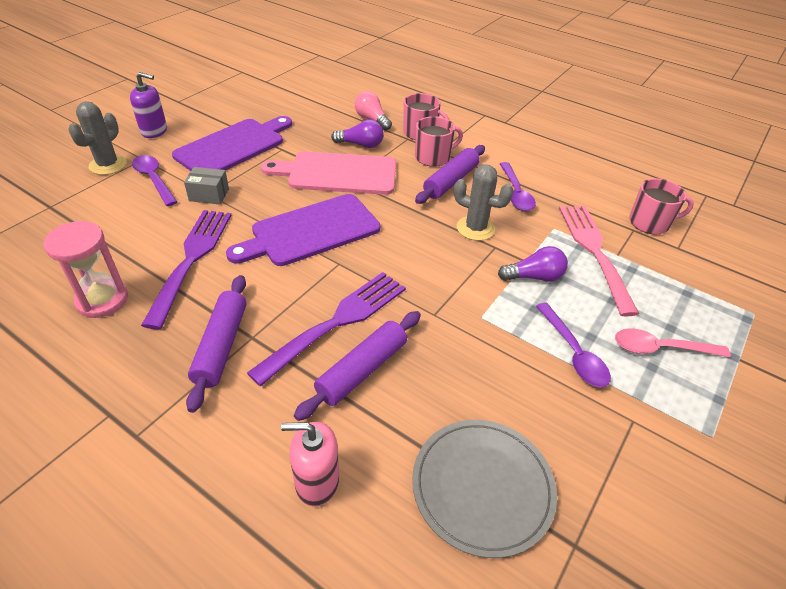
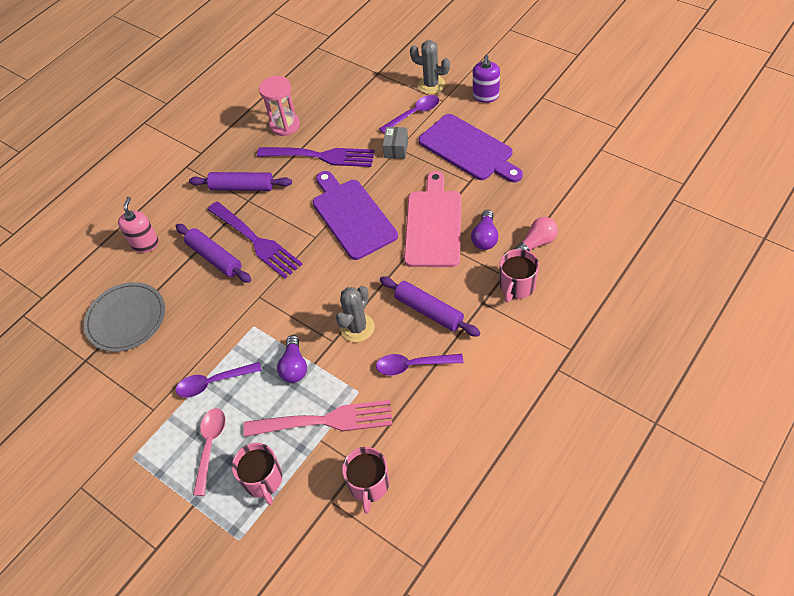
camera: 100 degrees right, 10 degrees up
(433, 157) = (470, 297): pink mug -> pink mug (263, 480)

